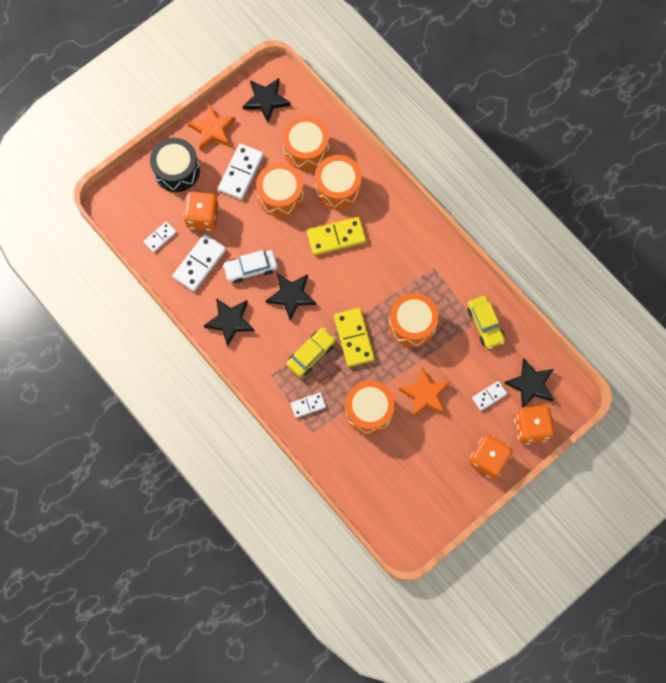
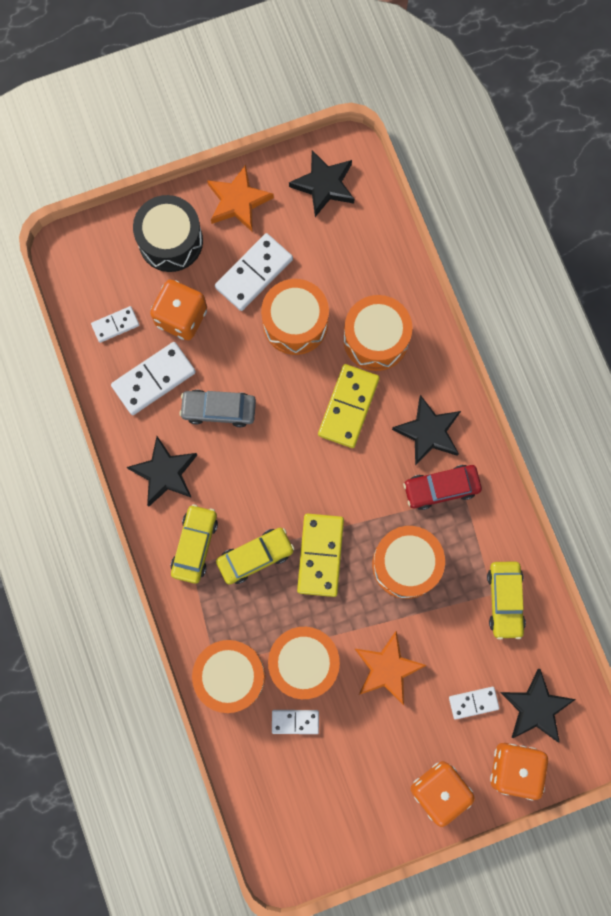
camera: 20 degrees right, 5 degrees up
(251, 268) = (219, 410): white car -> grey car
(268, 361) = (195, 545): none -> yellow car
(291, 296) = (258, 467): black star -> black star (428, 432)
(306, 149) = (353, 270): orange drum -> orange drum (230, 676)
(308, 405) = (225, 626): white domino -> white domino (295, 721)
(336, 237) = (348, 407): yellow domino -> yellow domino turned 75 degrees counterclockwise
(417, 268) = (441, 488): none -> red car

